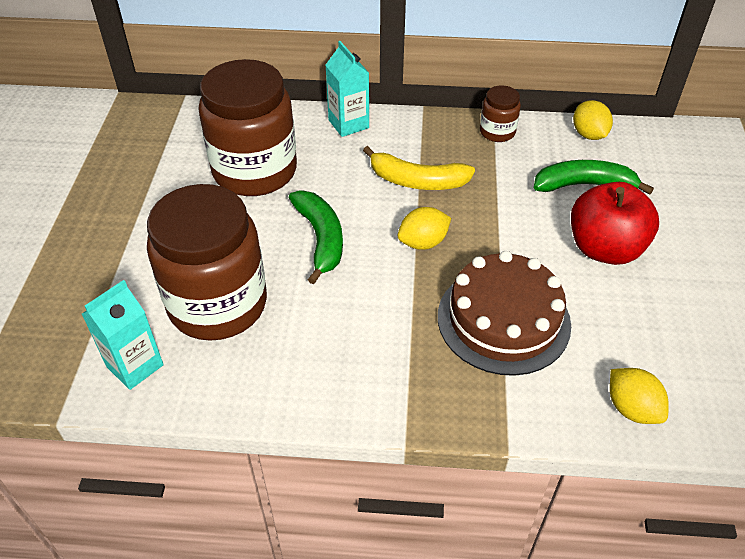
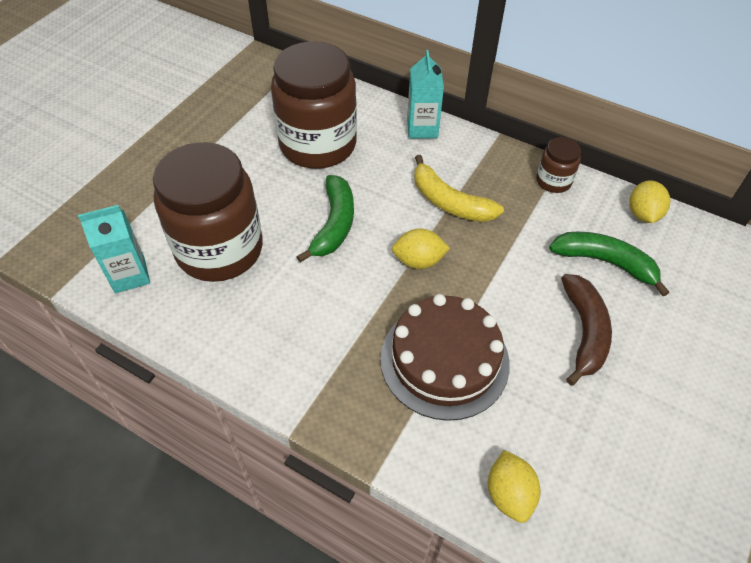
camera: 25 degrees right, 5 degrees up
(604, 249) = (584, 332): red apple -> brown banana

